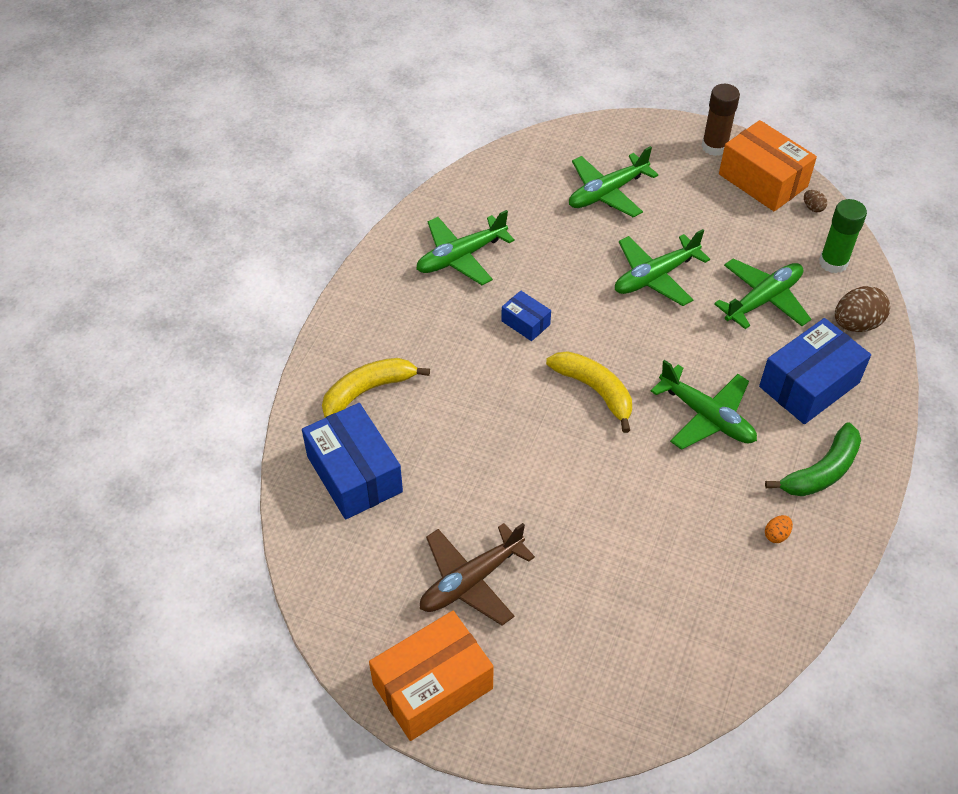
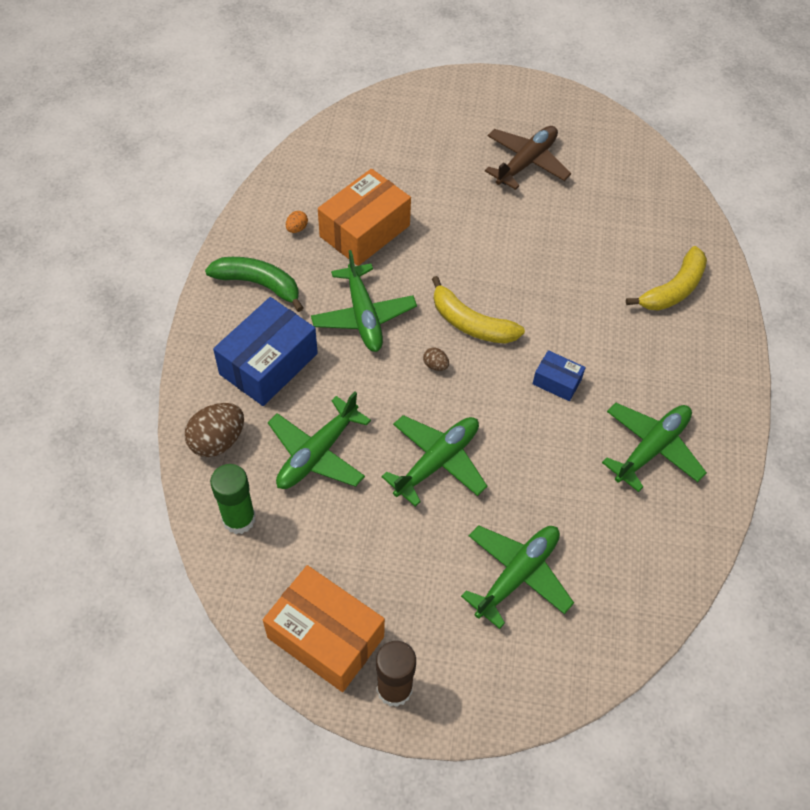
camera: 165 degrees right, 5 degrees up
(354, 474) = (649, 220): blue box -> none
(432, 686) = (528, 101): orange box -> orange box (365, 231)
(707, 416) = (363, 316): green plane -> green plane turned 135 degrees counterclockwise
(813, 208) = (261, 601): brown egg -> brown egg (435, 365)
(821, 471) = (258, 284): green banana -> green banana turned 75 degrees clockwise

